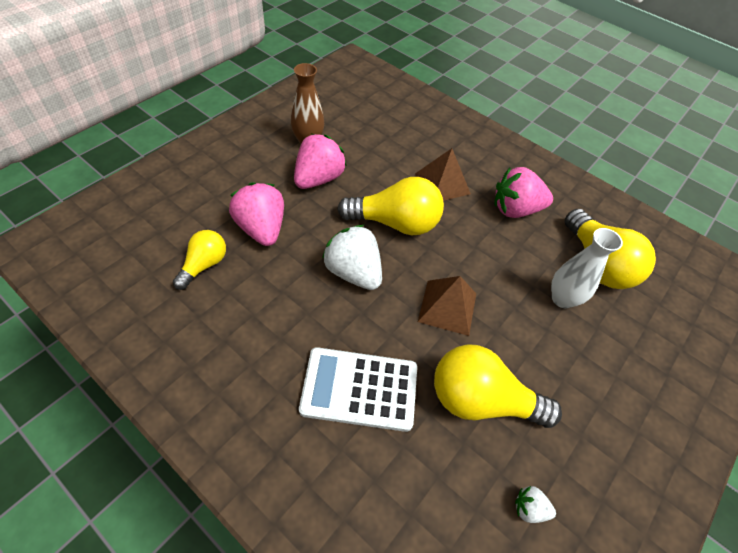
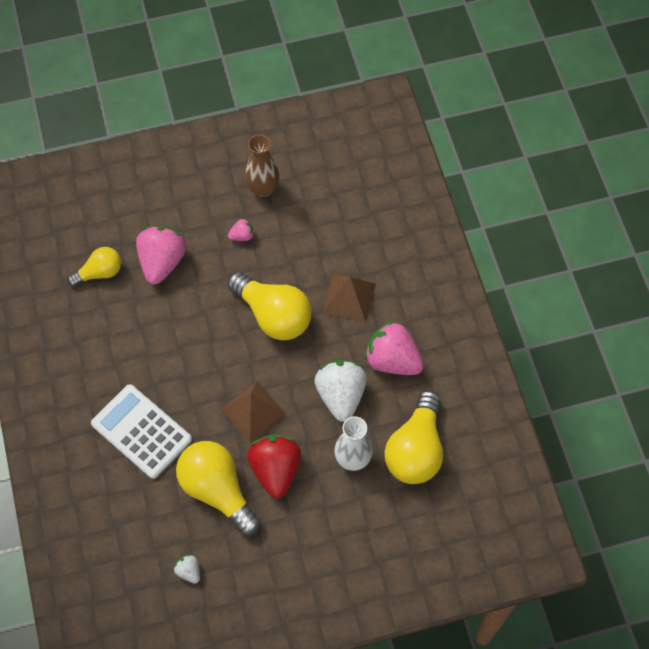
camera: 40 degrees right, 10 degrees up
(318, 179) = (242, 236): pink strawberry -> pink strawberry, size x0.46
(353, 272) = (204, 341): white strawberry -> white strawberry (341, 395)
(512, 346) = (275, 470): none -> red strawberry

